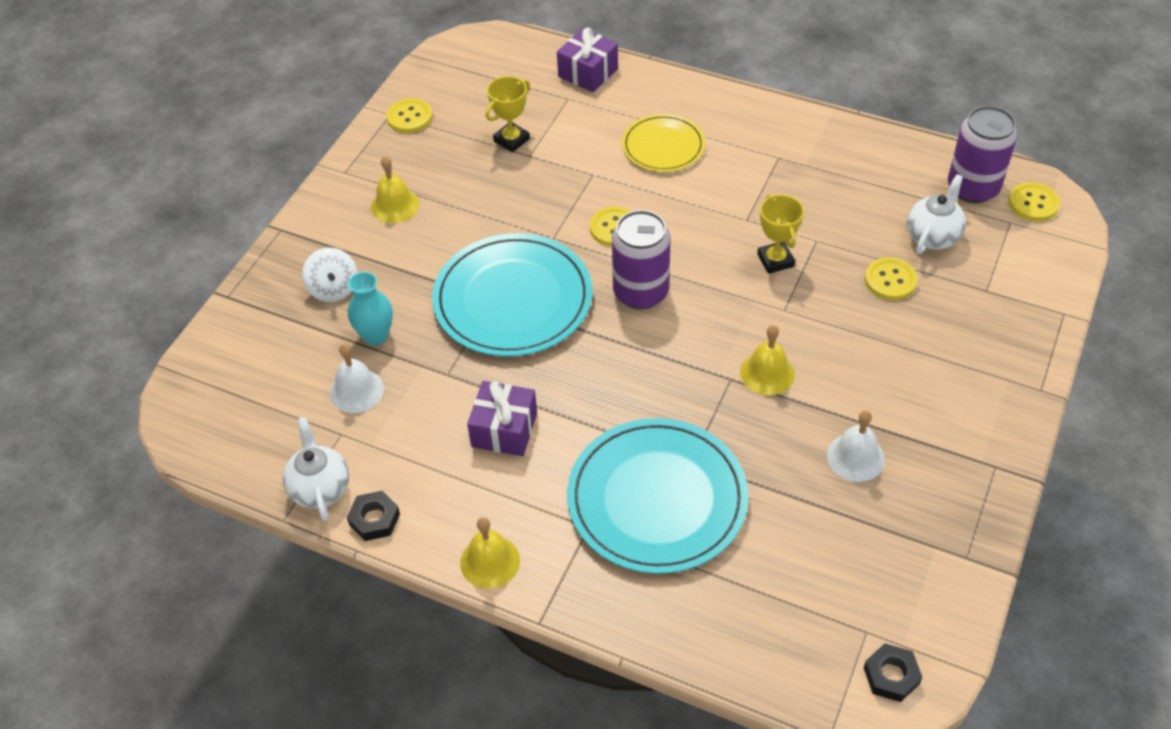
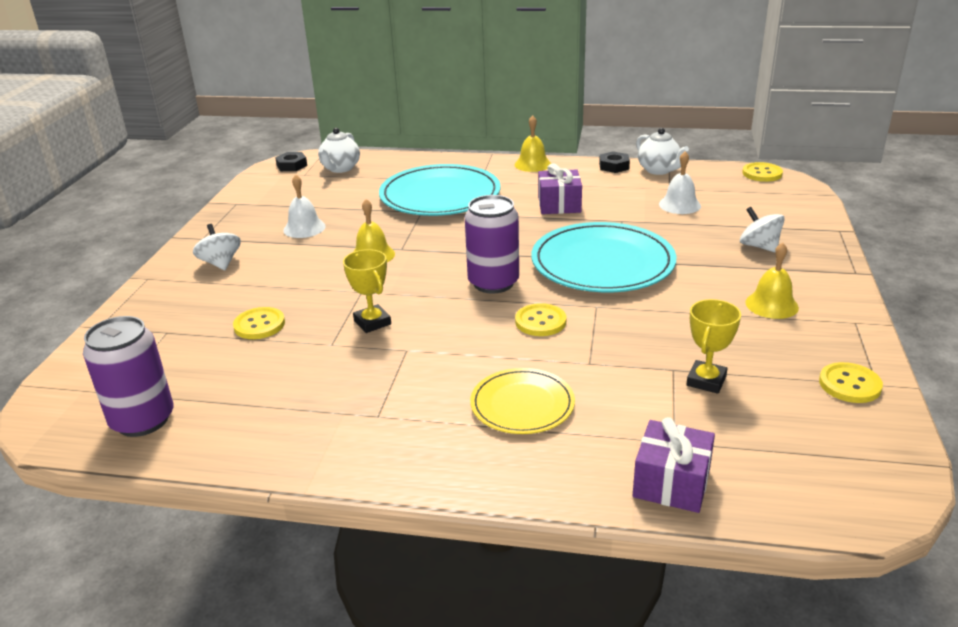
camera: 165 degrees right, 20 degrees down
(376, 336) = (695, 229): turquoise vase -> none
(932, 236) = (206, 366): white teapot -> white teapot (340, 168)
(956, 400) = (220, 263): none -> white spinning top
(1033, 203) = (76, 415): yellow button -> yellow button (762, 173)

